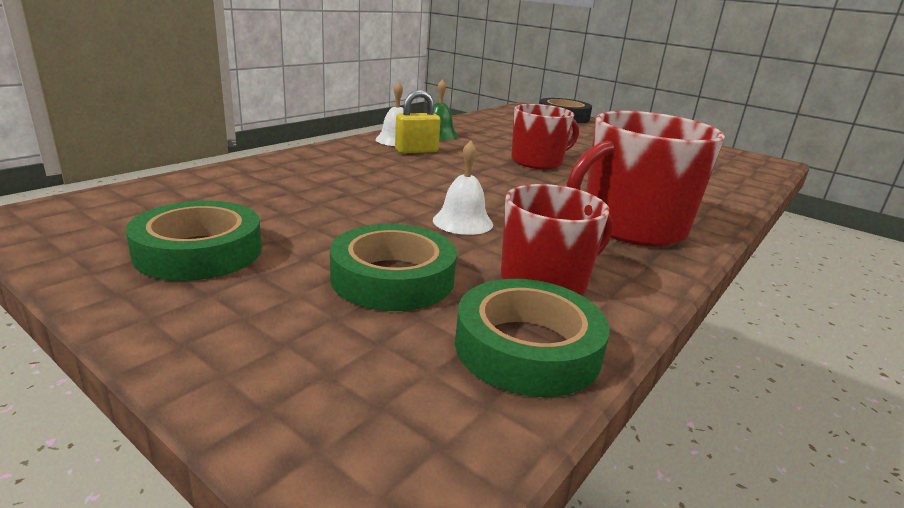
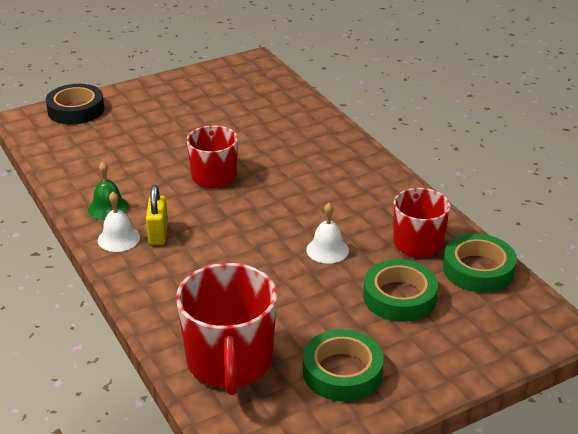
camera: 65 degrees left, 10 degrees up
(631, 227) = (356, 182): red mug -> red mug (229, 361)

